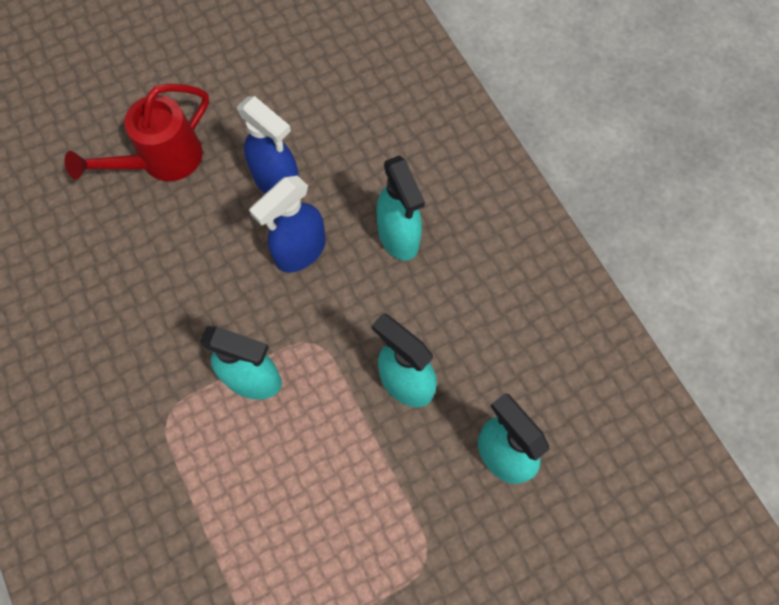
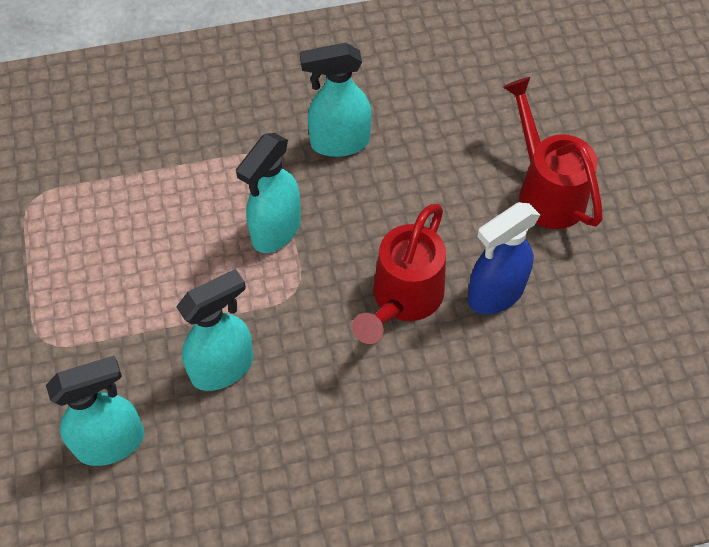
camera: 105 degrees right, 10 degrees down
(300, 251) = (403, 299): blue spray bottle -> red watering can
(398, 237) = (393, 403): turquoise spray bottle -> turquoise spray bottle (339, 142)

